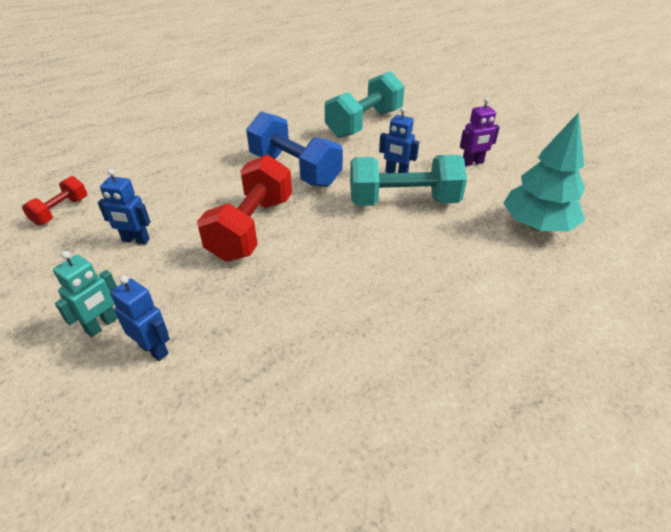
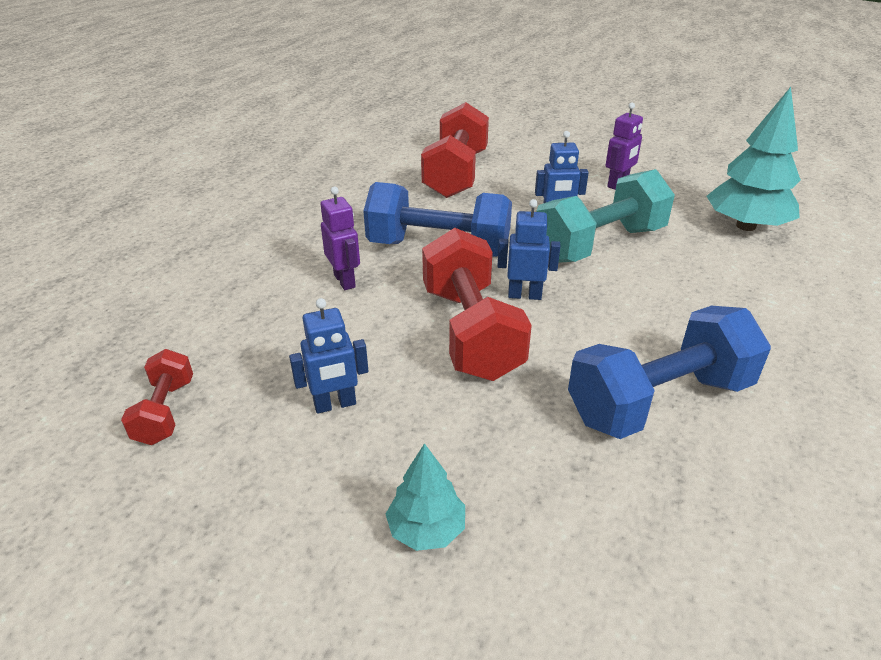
camera: 30 degrees left, 5 degrees down
(102, 325) = (426, 529): turquoise robot -> turquoise tree
(154, 349) = (532, 523): blue robot -> blue robot (524, 295)
(219, 172) = (345, 281): none -> purple robot
(311, 317) = (659, 401): none -> blue dumbbell
(364, 123) = (456, 174): turquoise dumbbell -> red dumbbell

